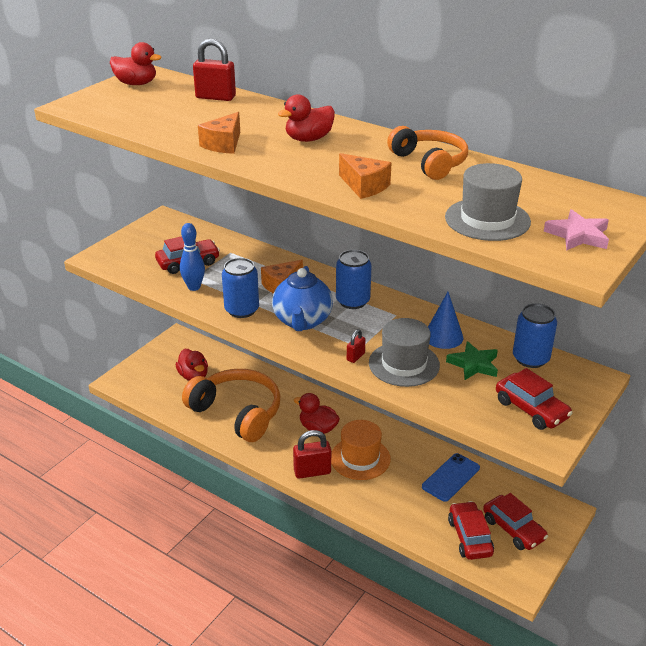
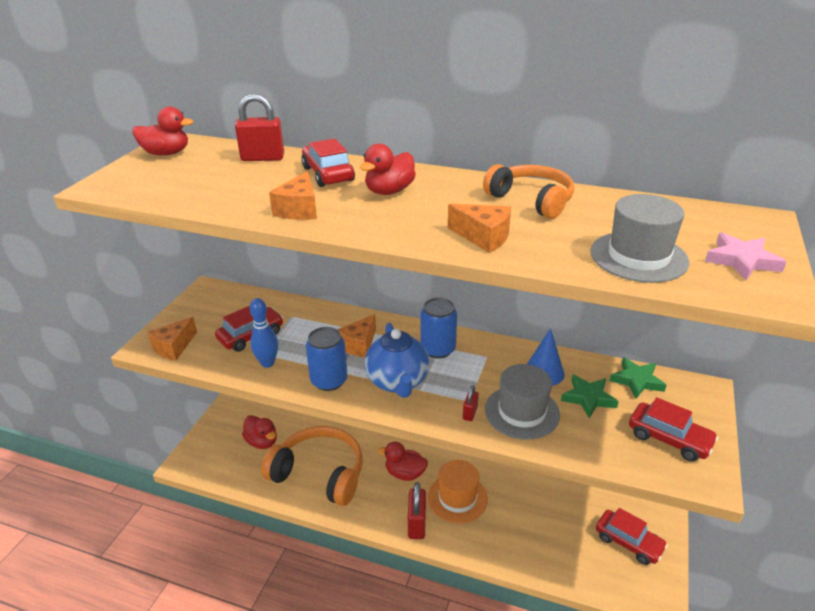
camera: 15 degrees left, 0 degrees up
(118, 261) = (174, 347): none -> orange cheese
(312, 472) = (417, 524): red padlock -> red padlock turned 60 degrees counterclockwise
(451, 477) = (549, 499): blue phone -> none
(469, 537) = (593, 562): red car -> red car (328, 174)
(530, 358) = (636, 380): blue can -> green star

